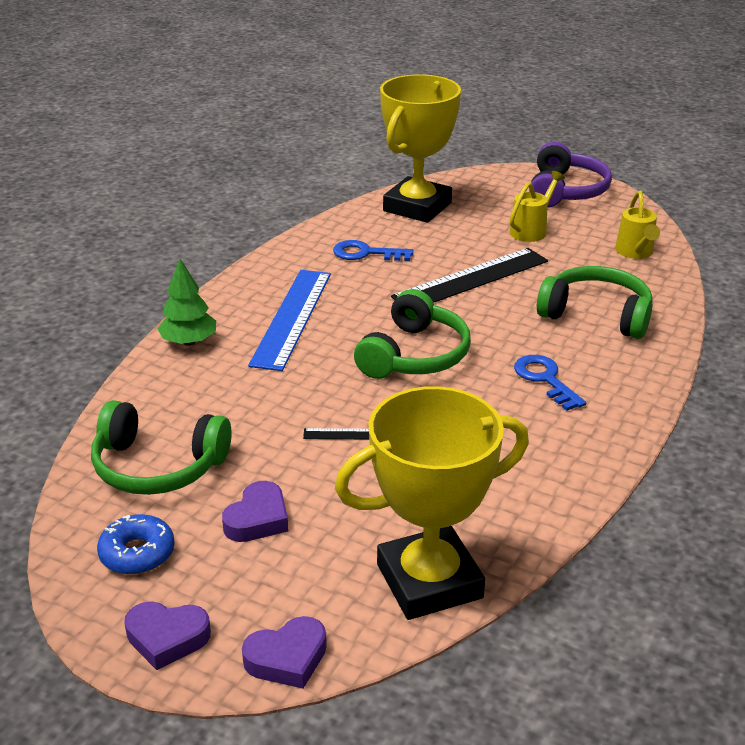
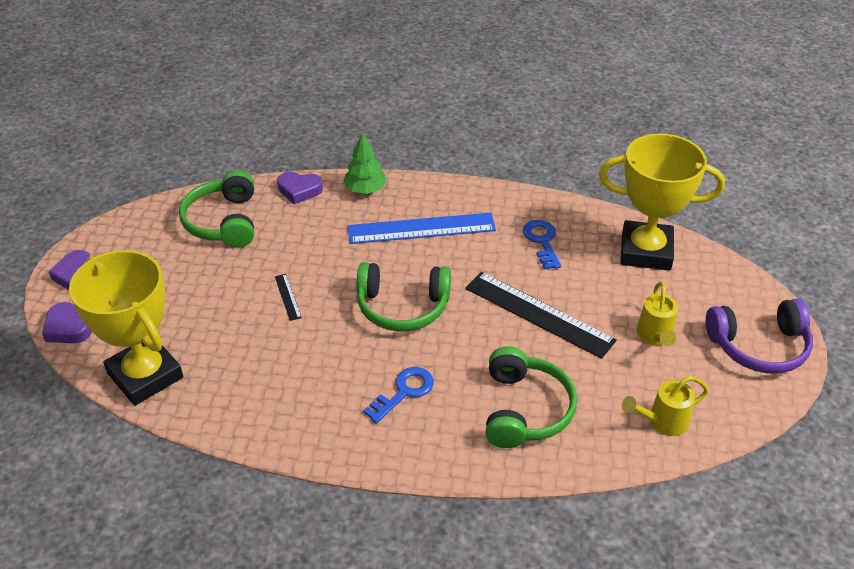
camera: 70 degrees right, 10 degrees up
(137, 553) = (142, 240): blue donut -> none
(258, 519) = (185, 280): purple heart -> purple heart (299, 190)
(531, 230) = (655, 336): yellow watering can -> yellow watering can turned 75 degrees clockwise

